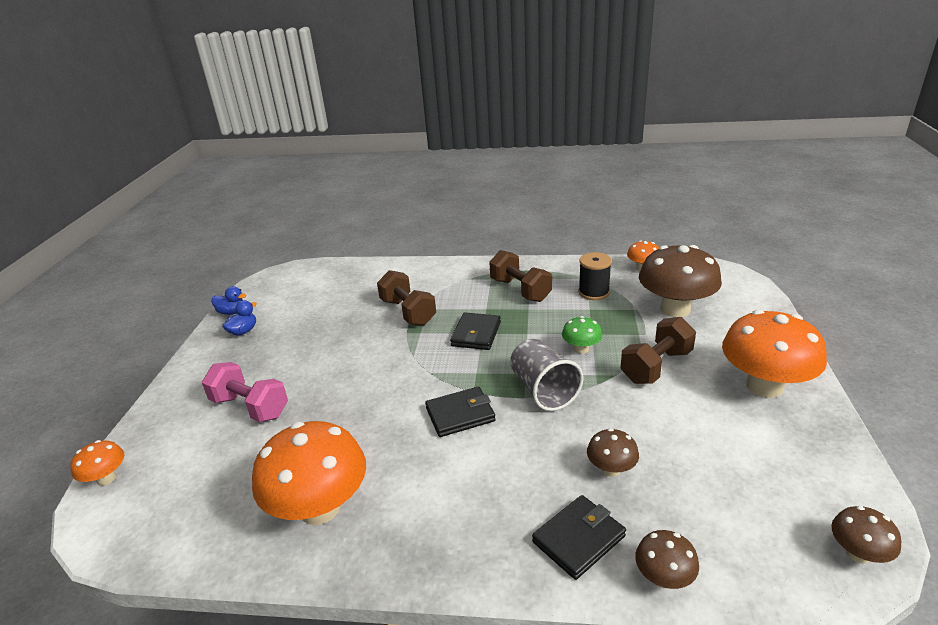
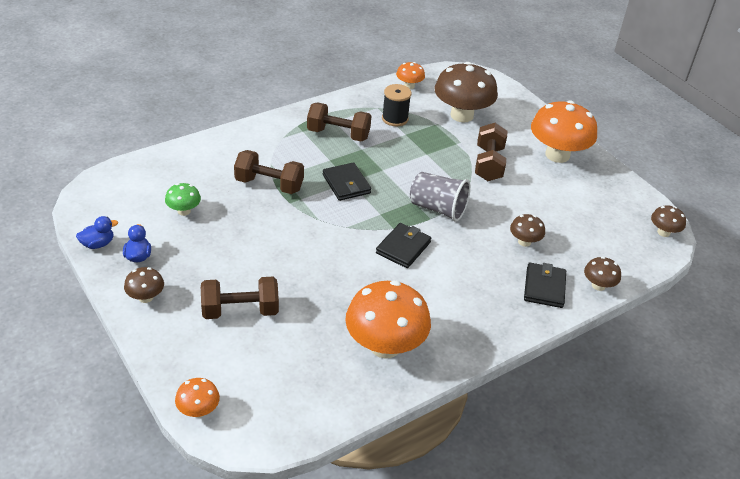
camera: 45 degrees left, 10 degrees up
(205, 364) = (146, 297): none -> brown mushroom
(250, 407) = (240, 311): pink dumbbell -> brown dumbbell
(581, 349) = (431, 169): green mushroom -> green mushroom (184, 211)

